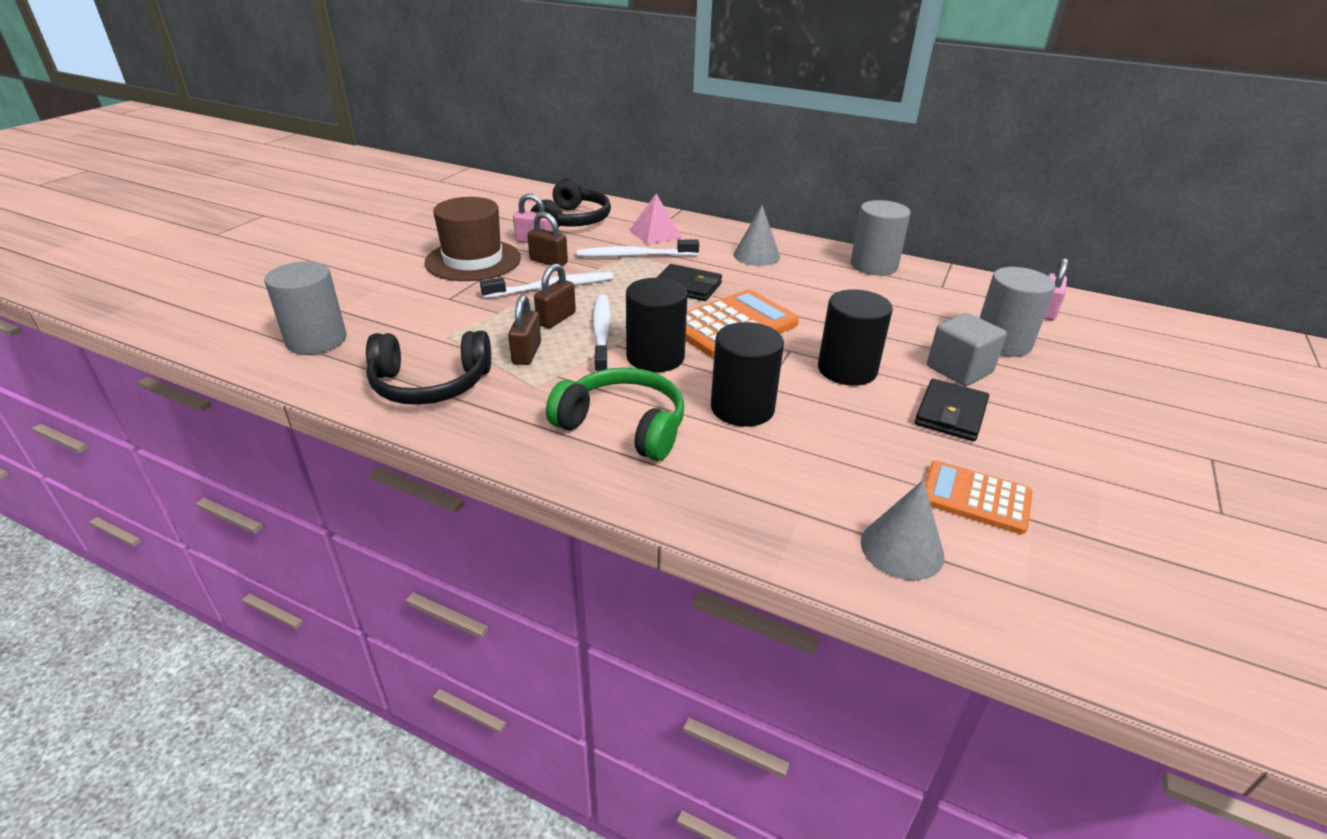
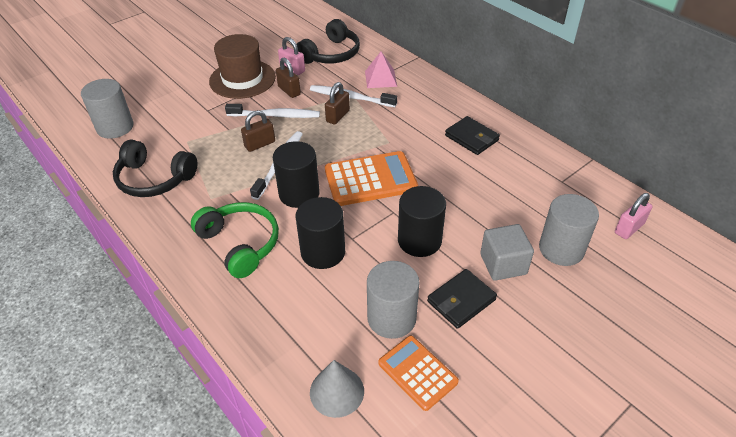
camera: 25 degrees right, 10 degrees up
(526, 353) = (223, 169): brown padlock -> brown padlock (337, 116)
(687, 286) = (366, 135): black wallet -> black wallet (471, 138)
(756, 255) = (439, 116): grey cone -> none
(873, 265) = (523, 147): grey cylinder -> grey cylinder (391, 318)

